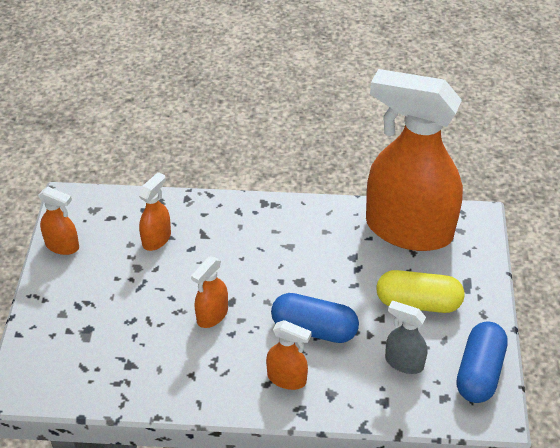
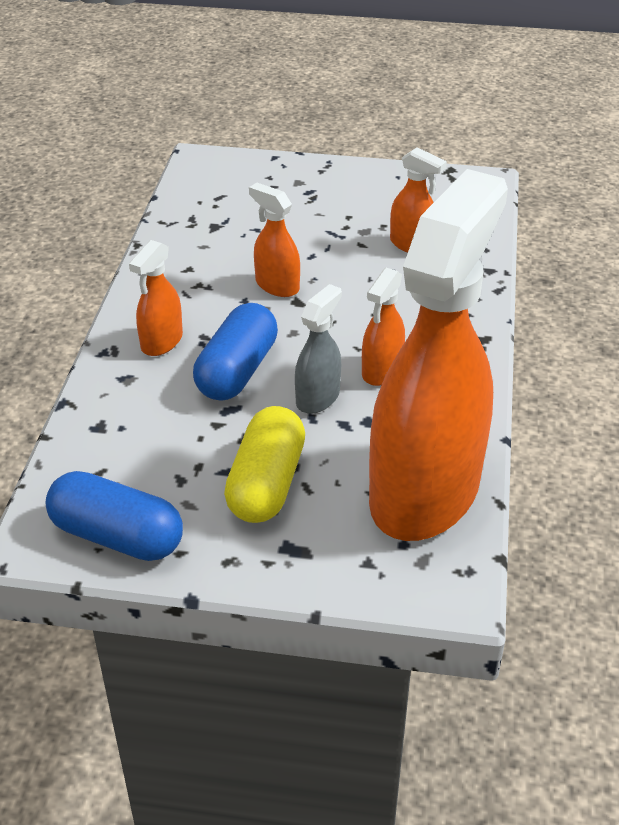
camera: 95 degrees right, 5 degrees down
(62, 246) = (403, 179): orange spray bottle -> orange spray bottle (381, 371)
(404, 362) = (158, 453): grey spray bottle -> grey spray bottle (318, 397)

